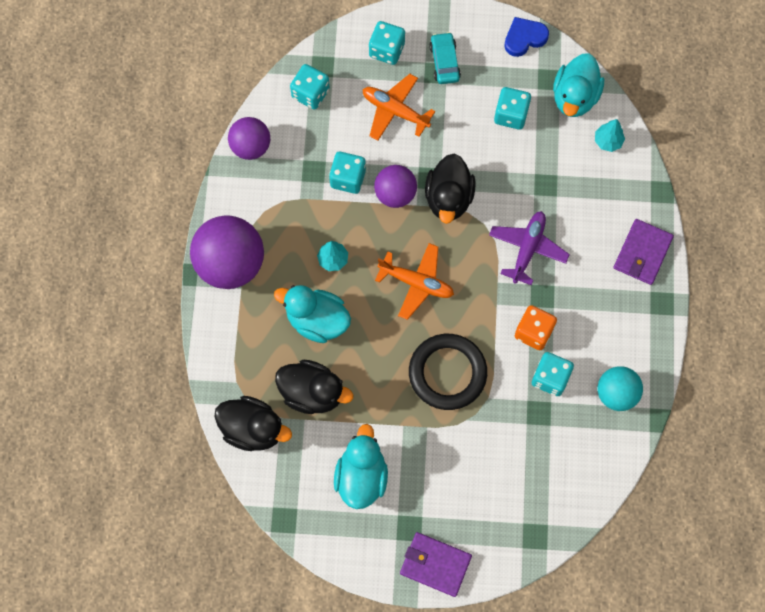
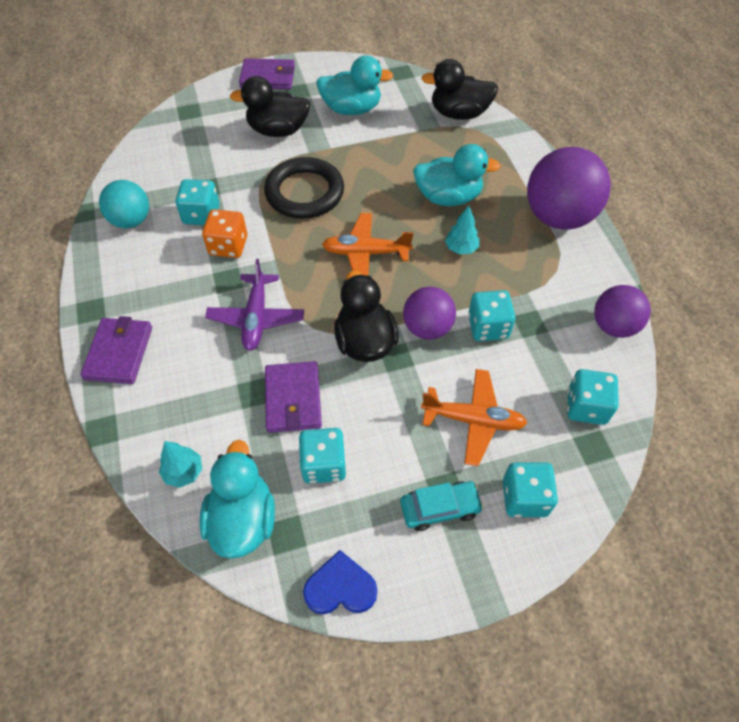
camera: 160 degrees right, 15 degrees down
(312, 393) = (422, 148): black duck -> black duck (278, 130)
(361, 476) = (351, 109): turquoise duck -> turquoise duck turned 75 degrees counterclockwise
(444, 62) = (440, 508): turquoise car -> turquoise car turned 75 degrees counterclockwise
(518, 169) = (293, 399): none -> purple wallet
(524, 38) = (340, 587): blue heart -> blue heart turned 135 degrees counterclockwise

